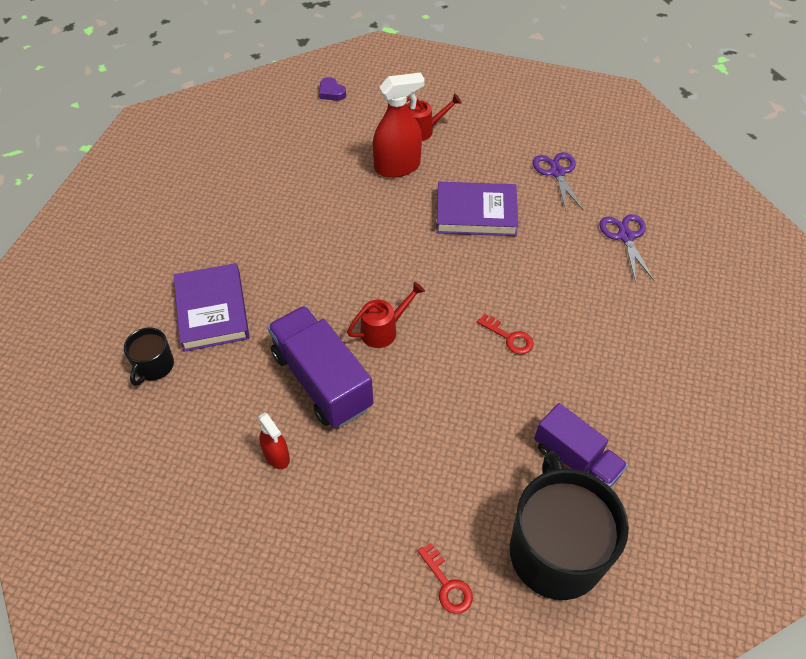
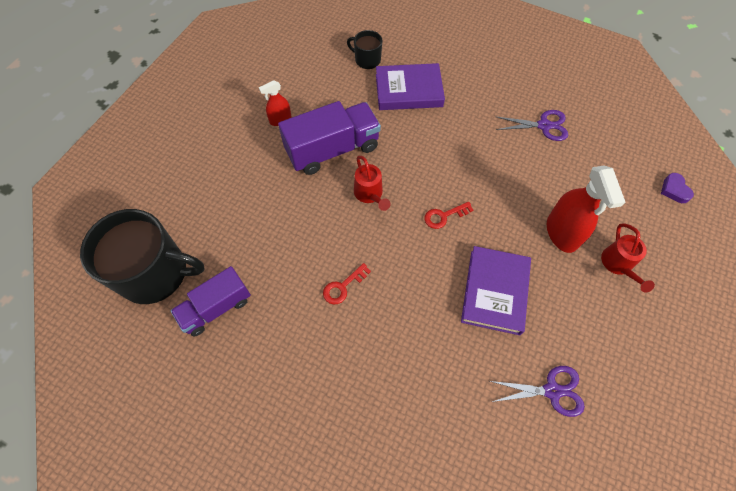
camera: 100 degrees right, 10 degrees up
(331, 92) = (674, 190): purple heart -> purple heart turned 75 degrees counterclockwise
(447, 584) = (160, 202): red key -> red key (444, 216)
(625, 236) = (448, 438): purple scissors -> purple scissors (544, 125)

